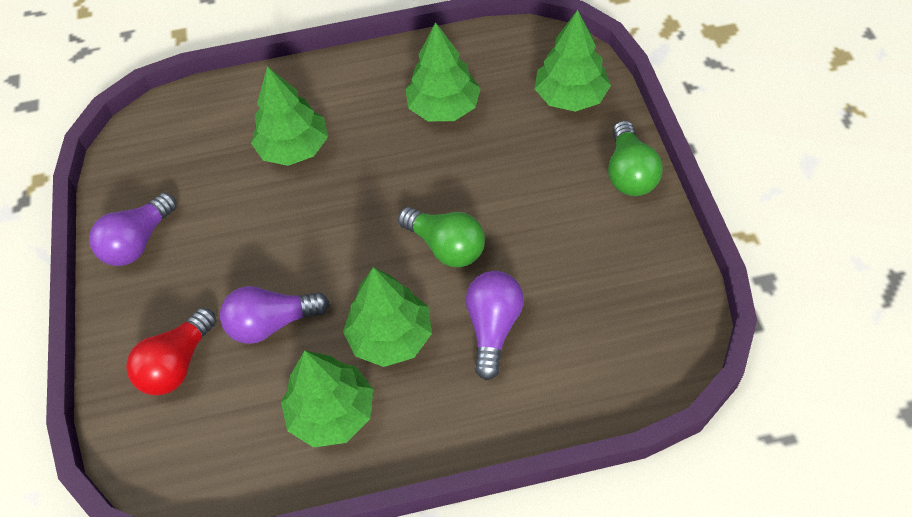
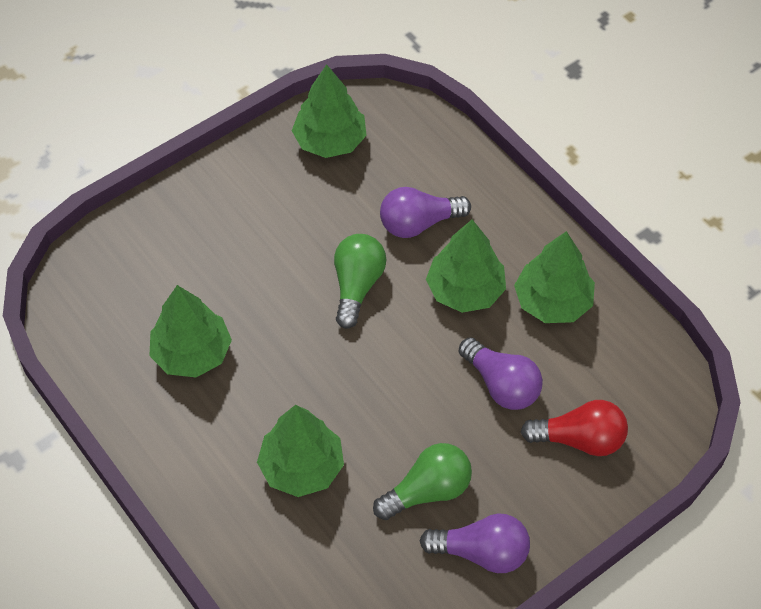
camera: 120 degrees left, 0 degrees up
(571, 96) = (136, 252): green tree -> green tree (330, 141)
(629, 173) = (214, 180): green light bulb -> green light bulb (428, 491)

